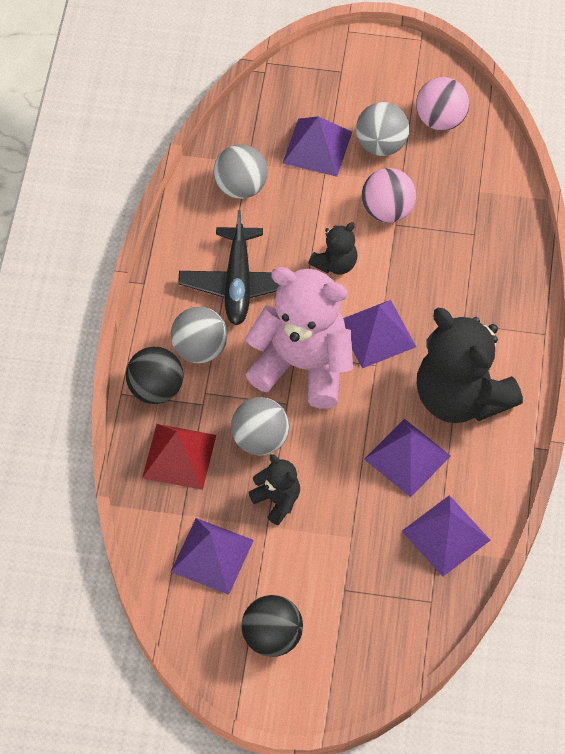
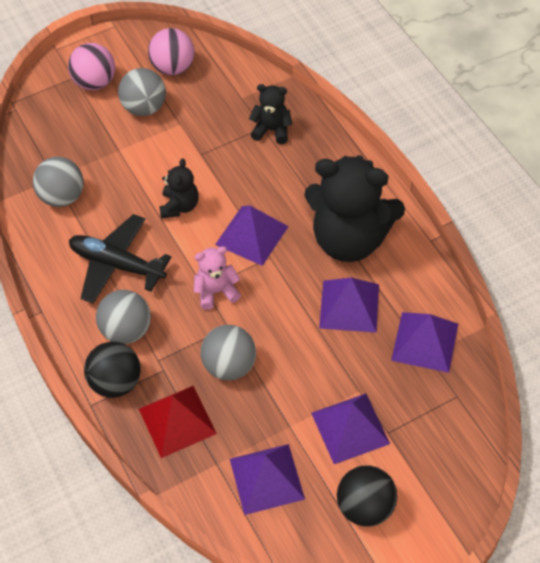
camera: 35 degrees left, 5 degrees down
(238, 283) = (117, 265): black plane -> black plane turned 150 degrees clockwise
(277, 500) = (281, 402): black teddy bear -> black teddy bear (272, 130)
(303, 365) = (216, 291): pink teddy bear -> pink teddy bear, size x0.47
(317, 147) = (98, 136): purple pyramid -> purple pyramid (350, 428)
(387, 210) = (187, 148): pink ball -> pink ball (95, 82)

